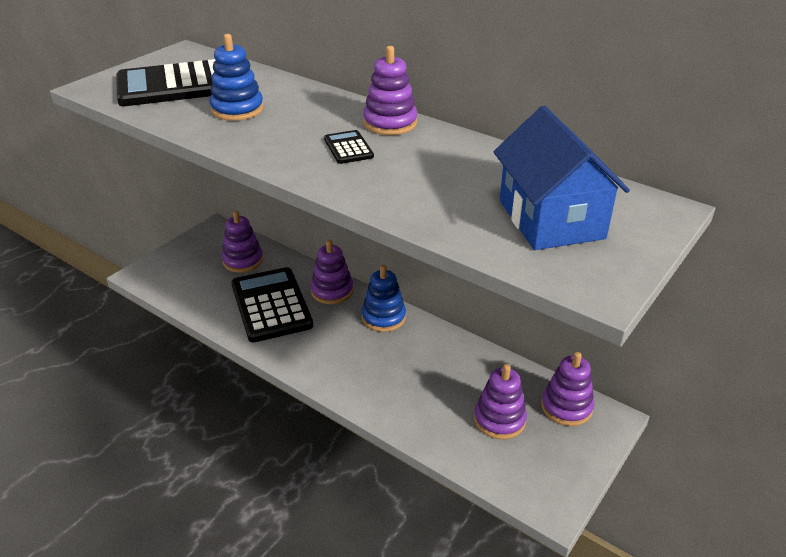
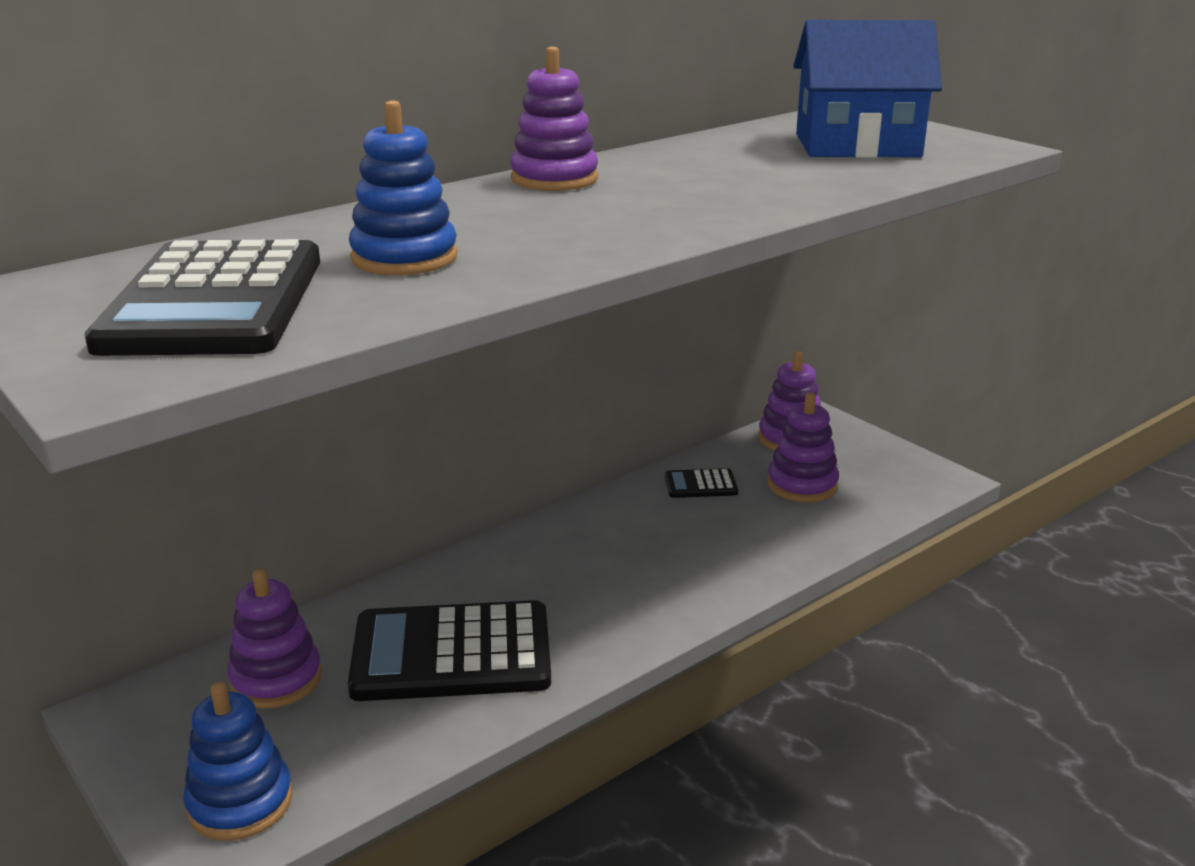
camera: 75 degrees left, 10 degrees down
(332, 291) = (453, 580): purple stacking toy -> none
(348, 148) = (621, 203): black calculator -> black calculator (700, 485)
(383, 317) = (553, 539): blue stacking toy -> blue stacking toy (240, 802)

